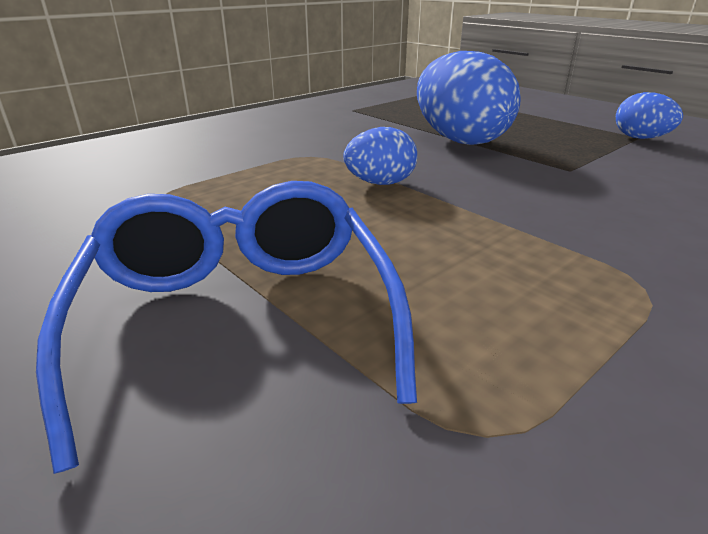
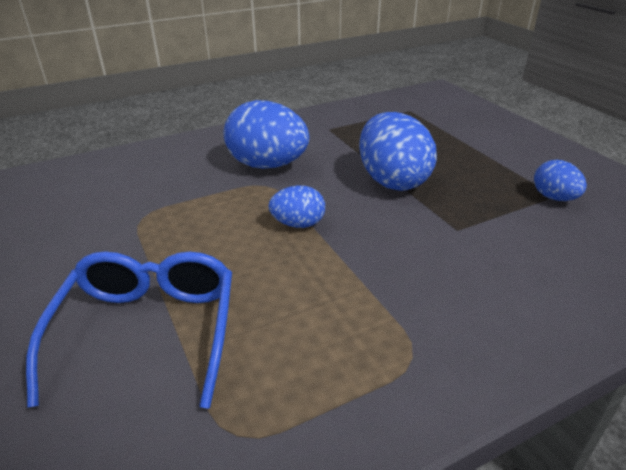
camera: 15 degrees right, 5 degrees up
(301, 140) = (267, 165): none -> blue egg

